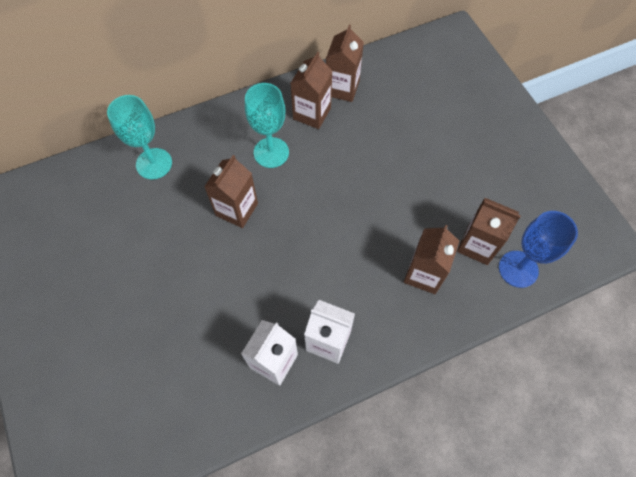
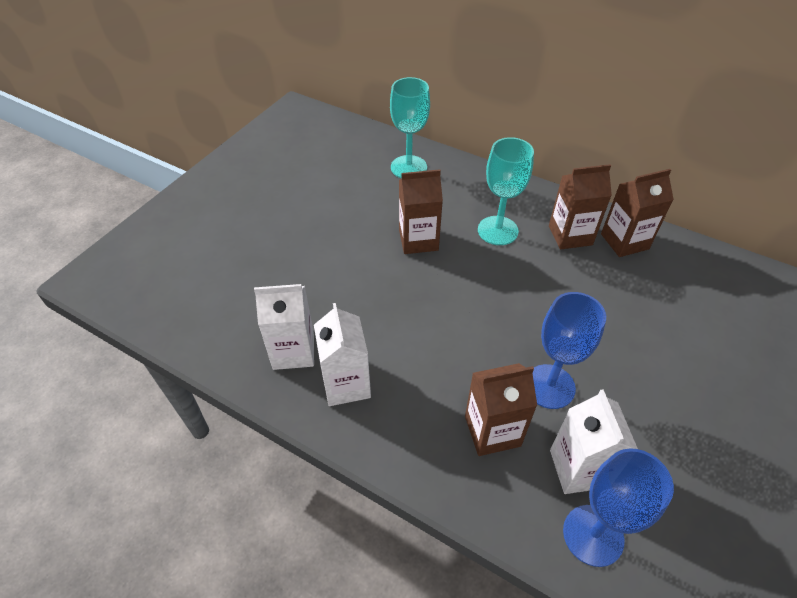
camera: 55 degrees right, 15 degrees down
(416, 218) = (549, 386): none -> blue goblet
(477, 245) = (579, 468): brown carton -> white carton

